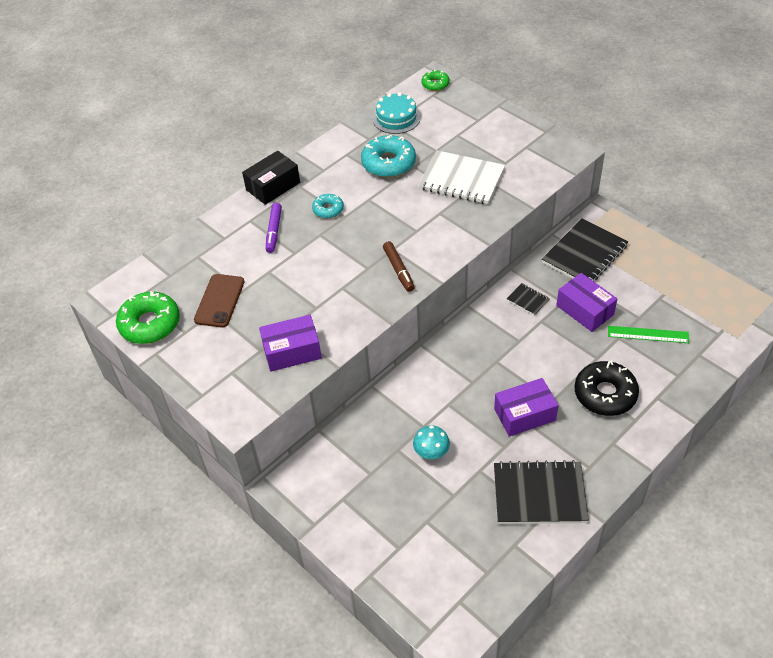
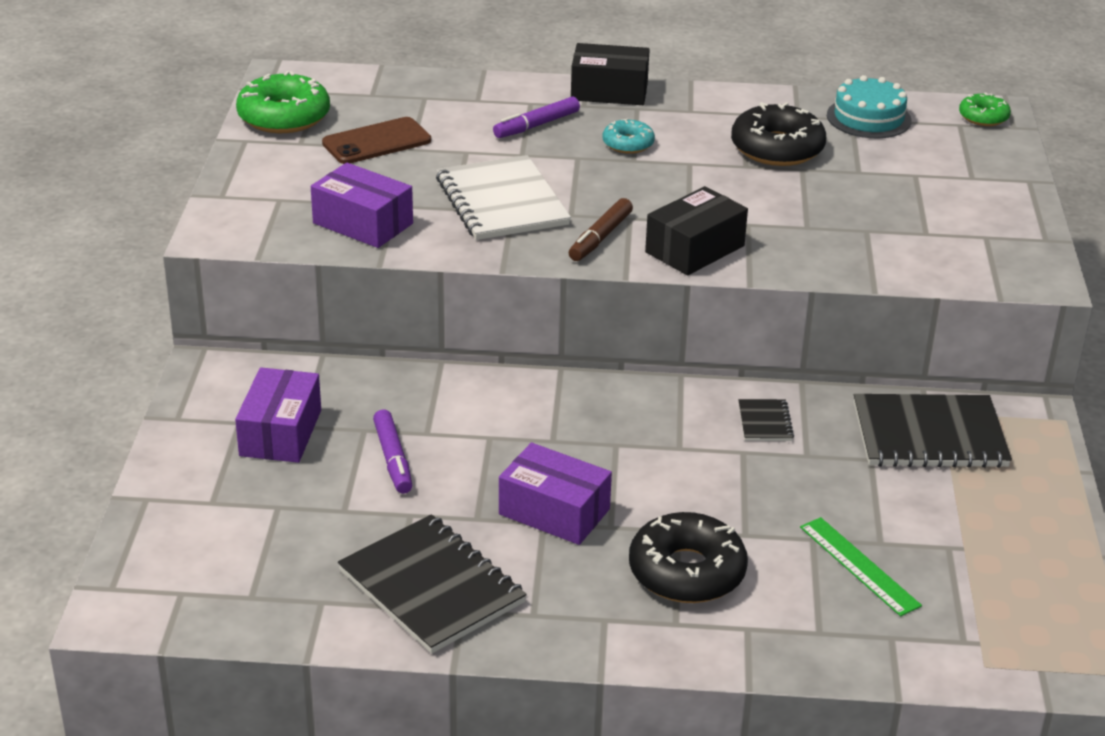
camera: 45 degrees right, 15 degrees down
(388, 163) = (777, 148): turquoise donut -> black donut
(431, 452) = (393, 459): turquoise mushroom -> purple marker
(441, 243) = (694, 249): none -> black box
(461, 179) = (837, 213): white notebook -> white notebook (502, 202)
(585, 310) = (820, 483): purple box -> purple box (280, 433)

